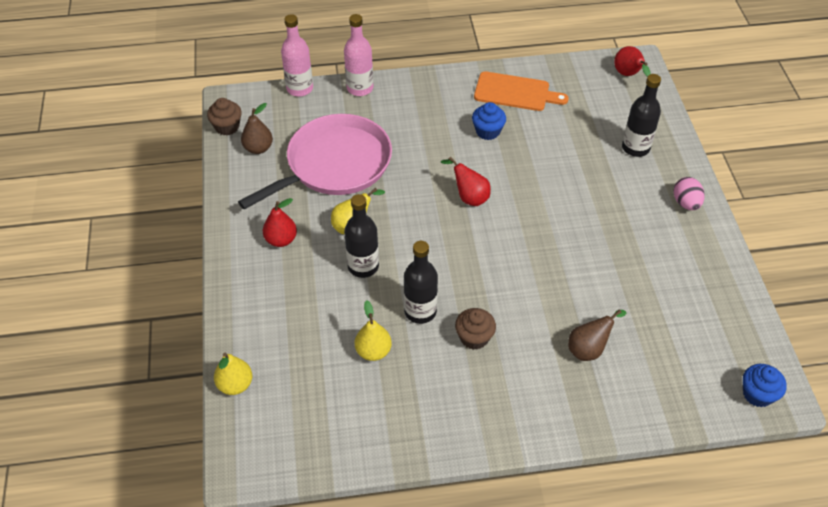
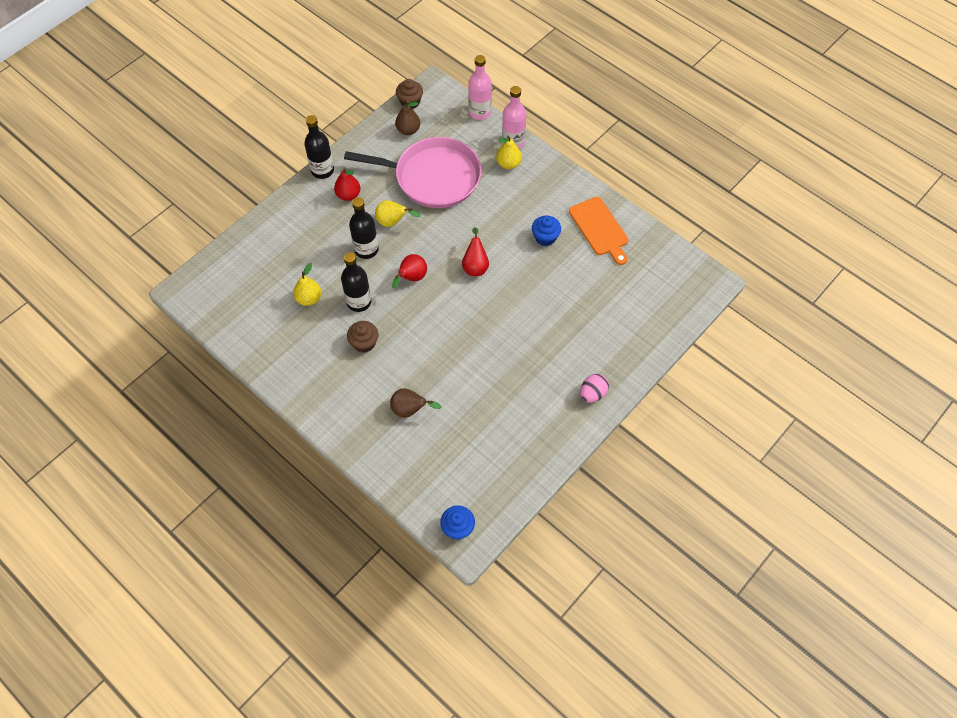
camera: 50 degrees right, 10 degrees up
(235, 385) = (230, 250): yellow pear -> yellow pear (508, 164)
(628, 75) = (690, 284): red pear -> red pear (411, 278)
(635, 148) = (617, 332): black bottle -> black bottle (322, 170)

